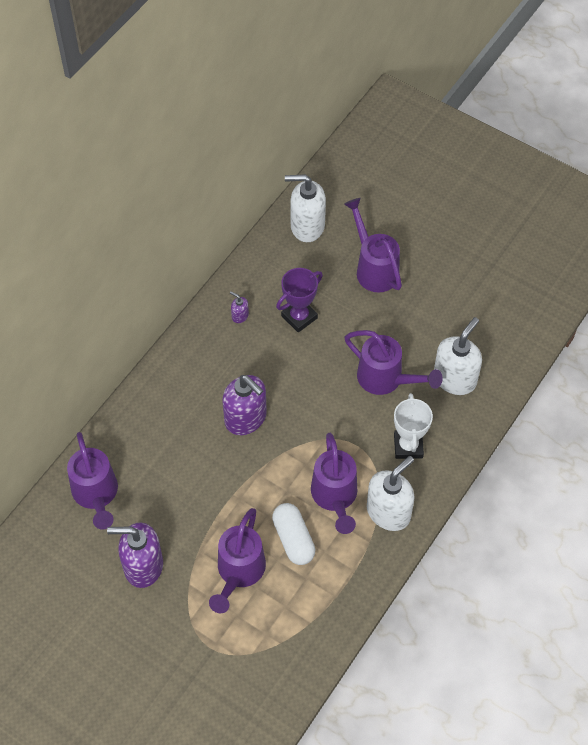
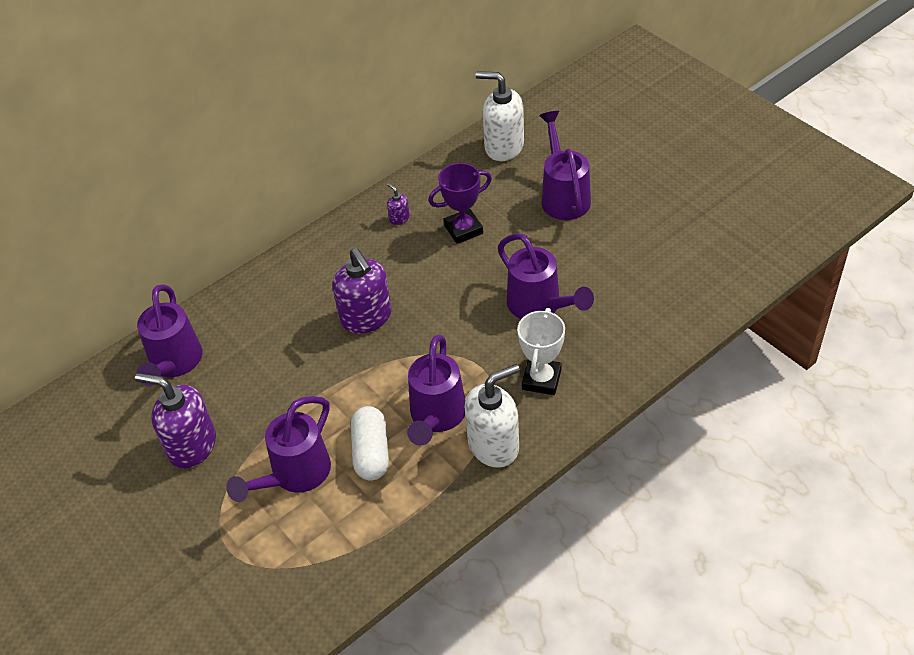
camera: 20 degrees right, 10 degrees down
(455, 378) = (620, 319): white soap dispenser -> none

